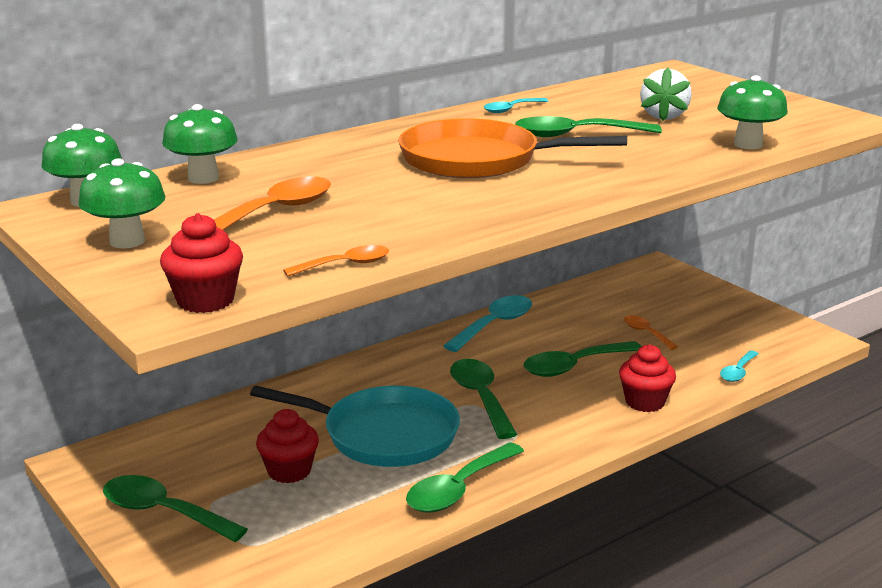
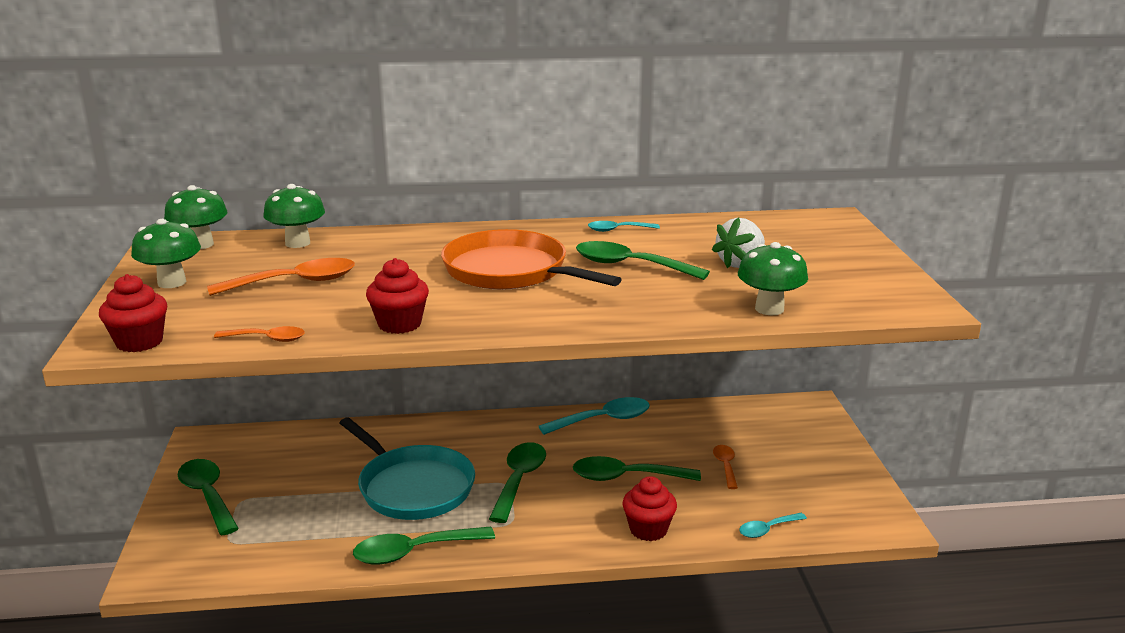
camera: 30 degrees right, 0 degrees up
(289, 471) = (317, 493): red cupcake -> red cupcake (399, 324)

